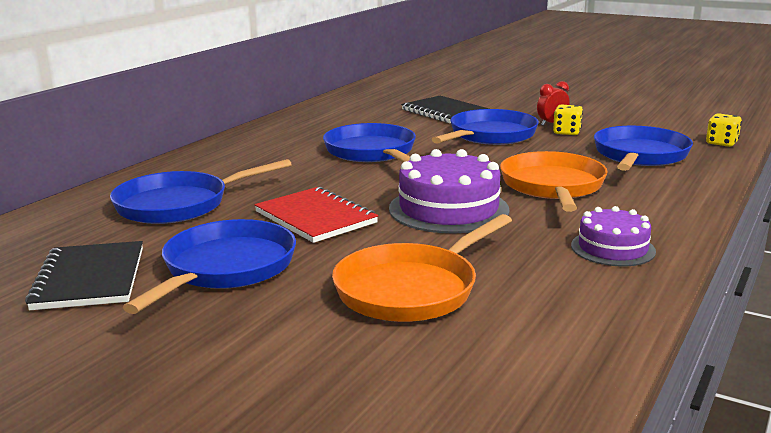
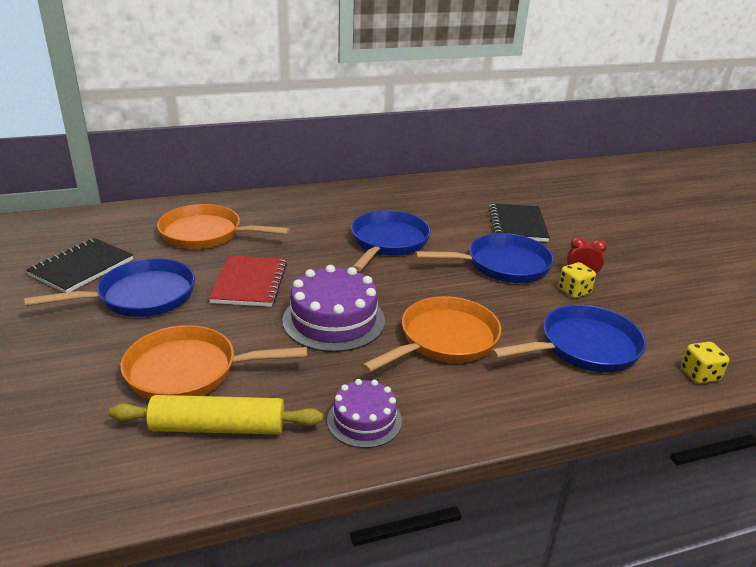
camera: 40 degrees right, 10 degrees up
(179, 204) = (206, 234): blue pan -> orange pan
(527, 305) = (218, 427): none -> yellow rolling pin

